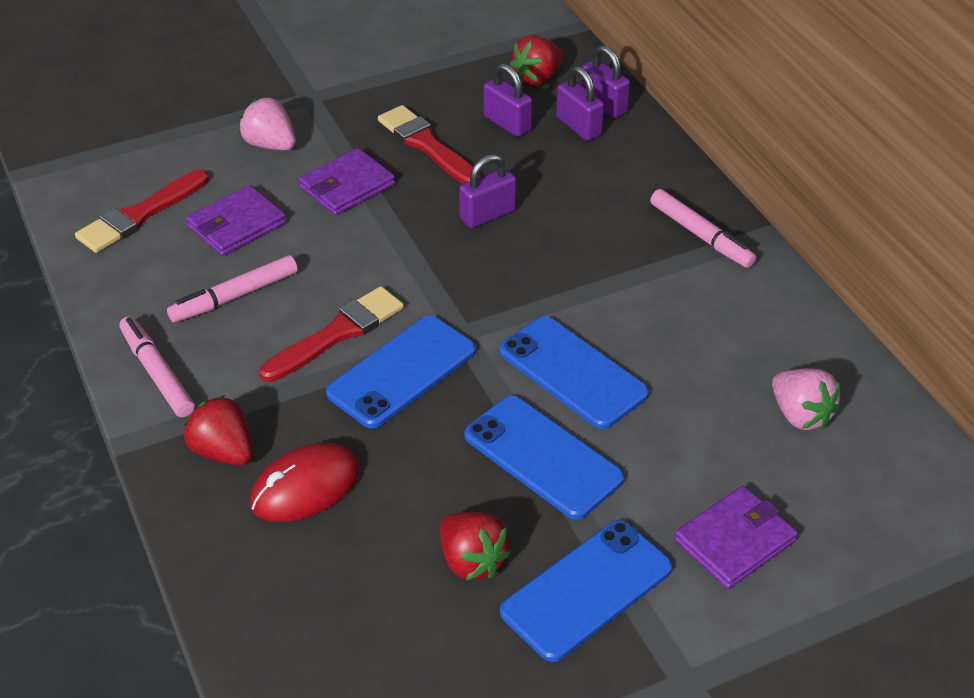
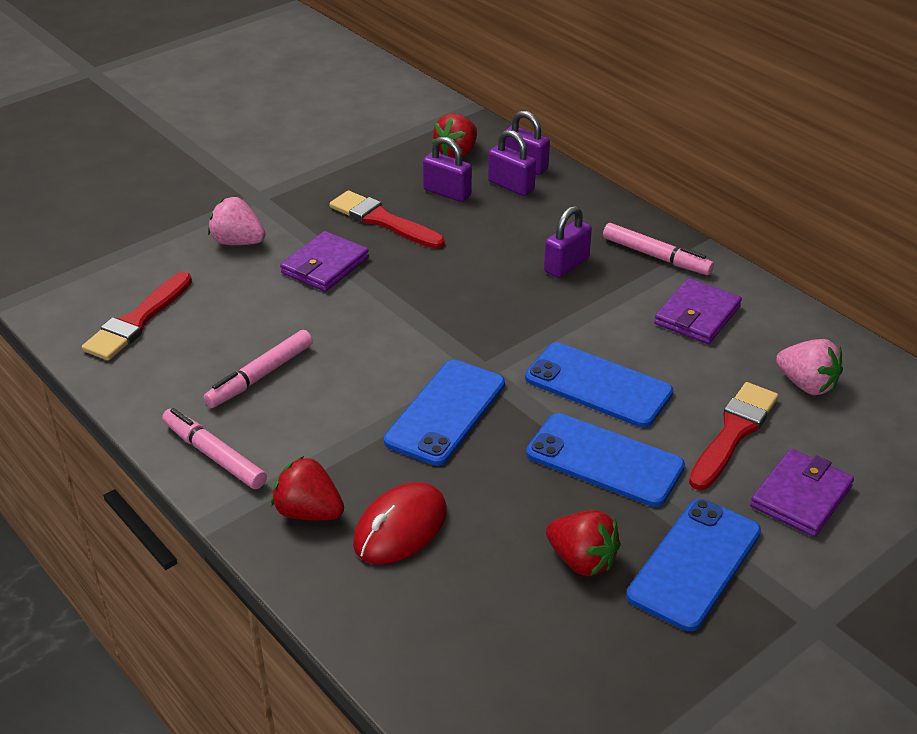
camera: 15 degrees left, 5 degrees down
(236, 225) = (235, 314): purple wallet -> purple wallet (697, 315)
(337, 333) = (371, 391): red brush -> red brush (733, 433)
(487, 215) = (464, 269): purple padlock -> purple padlock (566, 265)

